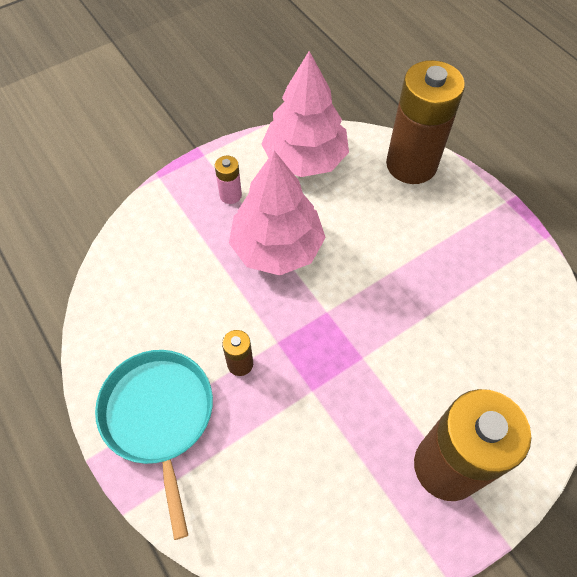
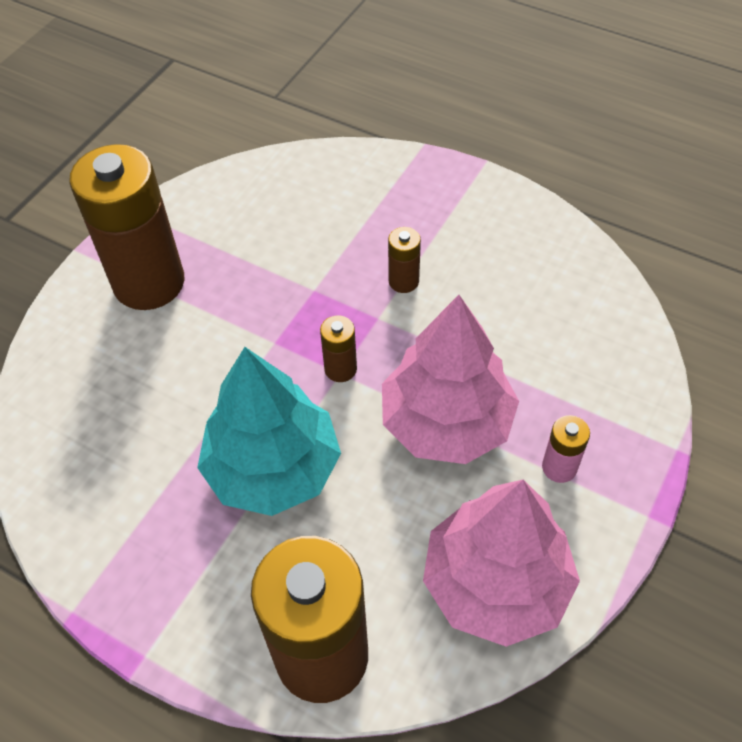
camera: 155 degrees right, 5 degrees down
(159, 416) = (450, 210): turquoise pan -> none
(325, 313) = (340, 369): none -> brown battery
(400, 267) = (273, 468): none -> turquoise tree

